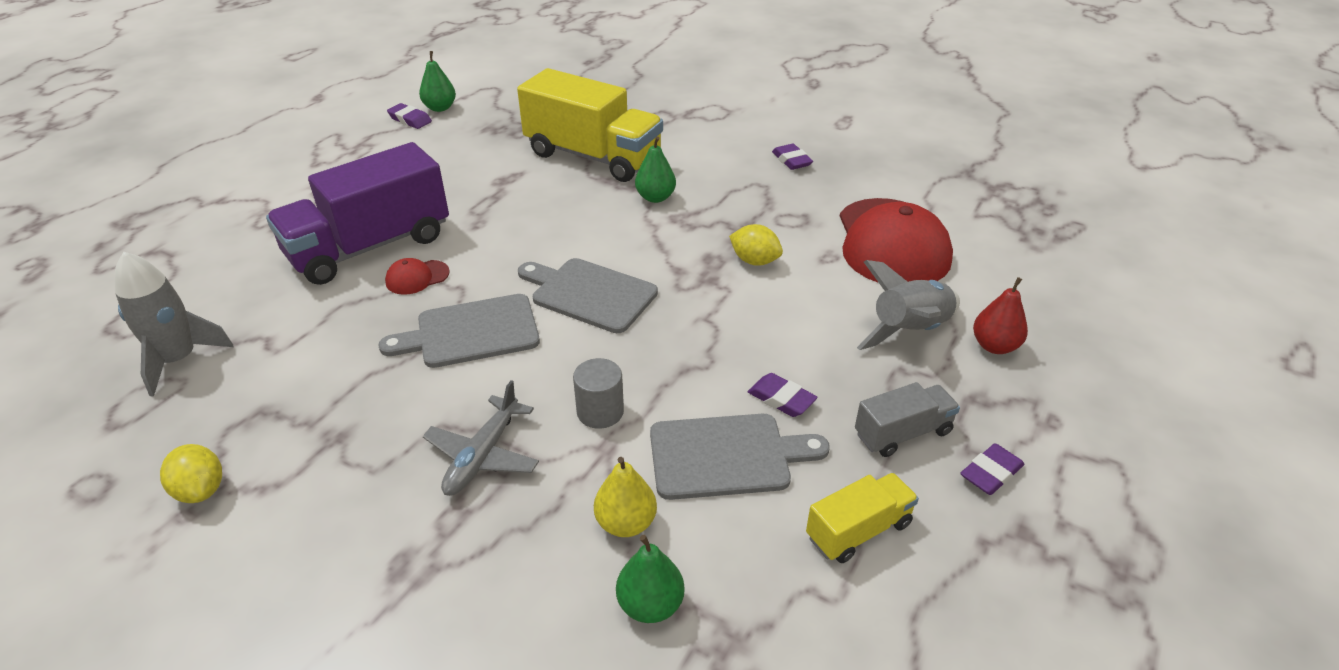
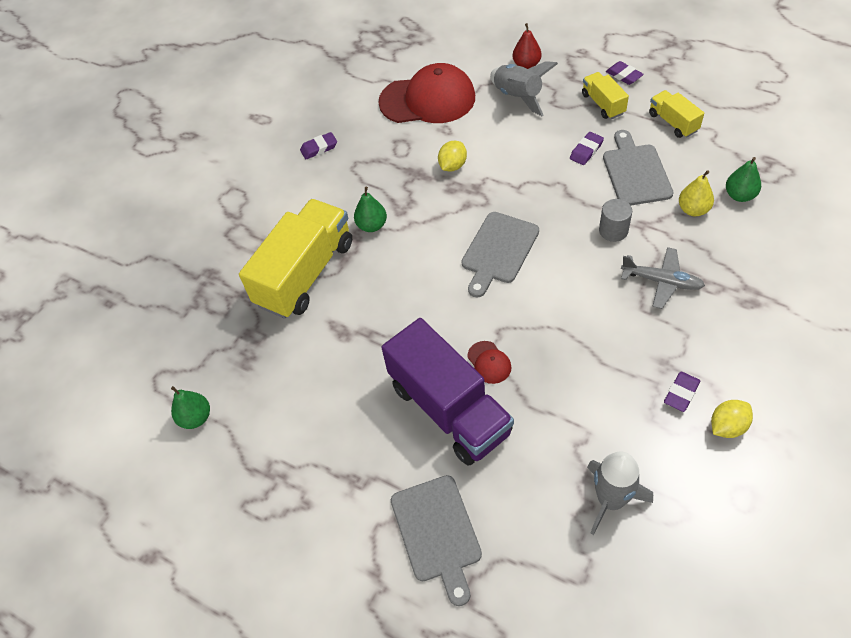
camera: 85 degrees left, 15 degrees up
(410, 119) = (219, 440): purple eraser -> purple eraser (681, 393)
(471, 332) = (549, 312): grey cutting board -> grey cutting board (437, 533)
(902, 433) = (603, 104): grey truck -> yellow truck

